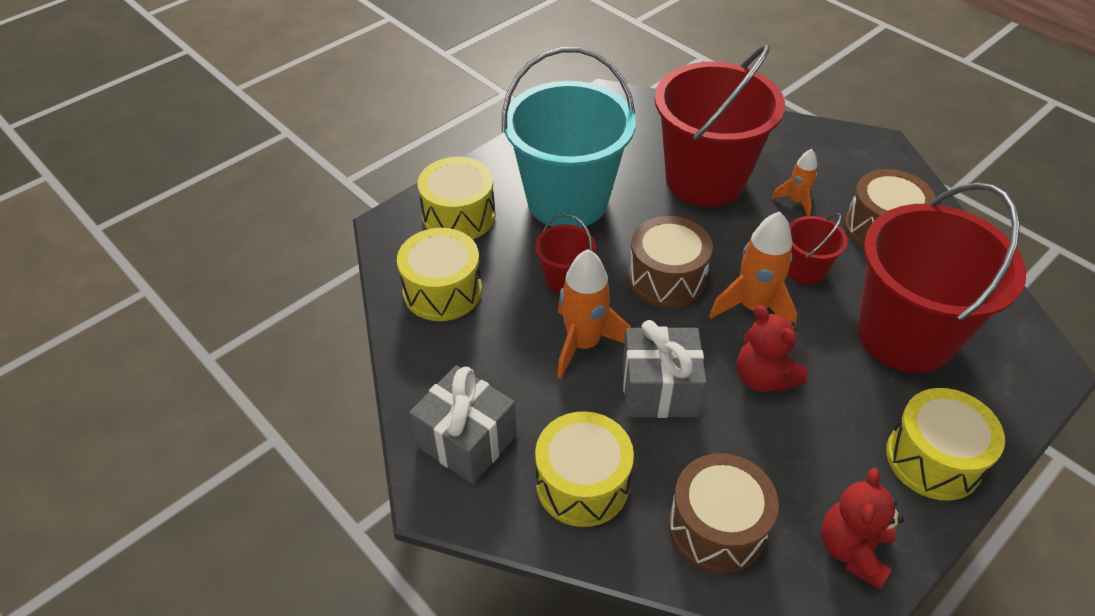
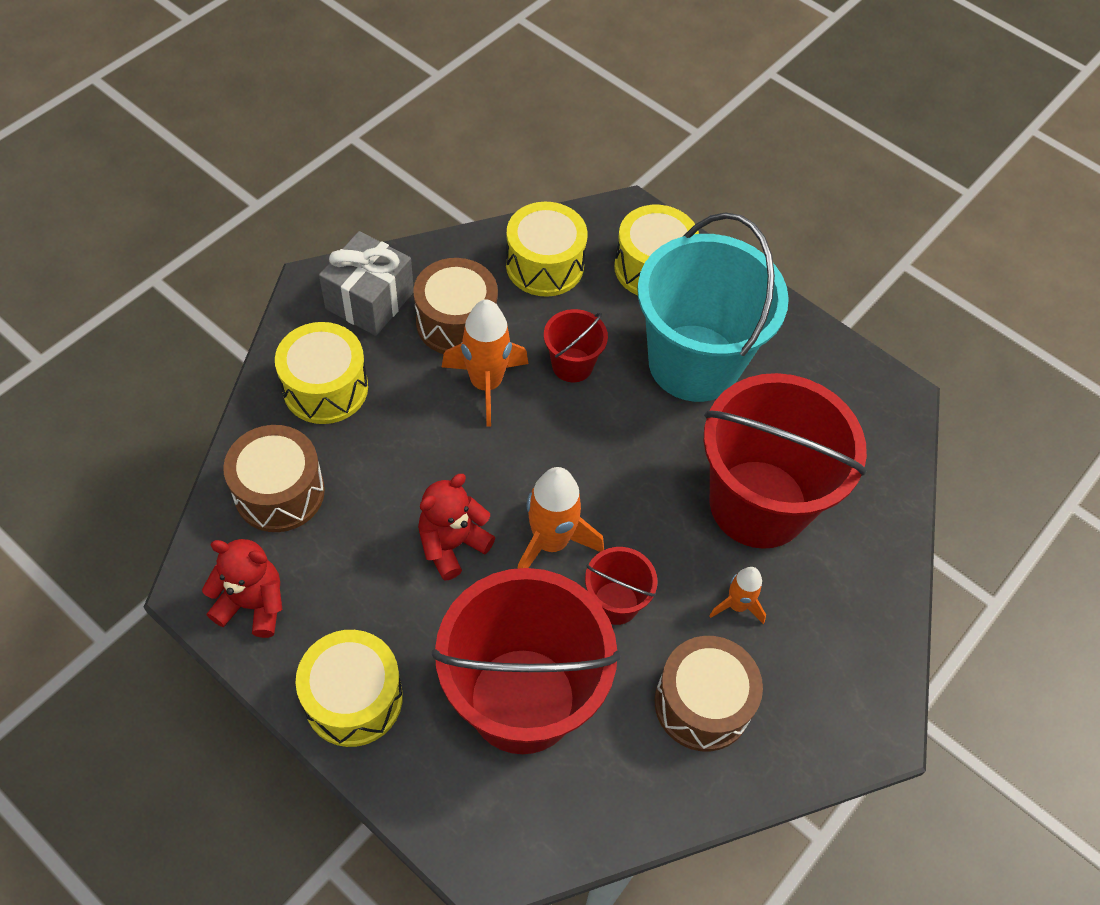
camera: 80 degrees right, 10 degrees up
(659, 390) = (432, 449): grey gift -> none
(666, 278) = (585, 458): brown drum -> brown drum (456, 322)

